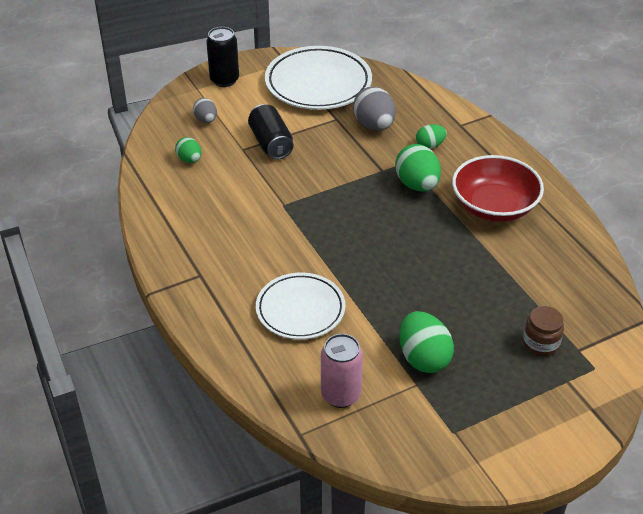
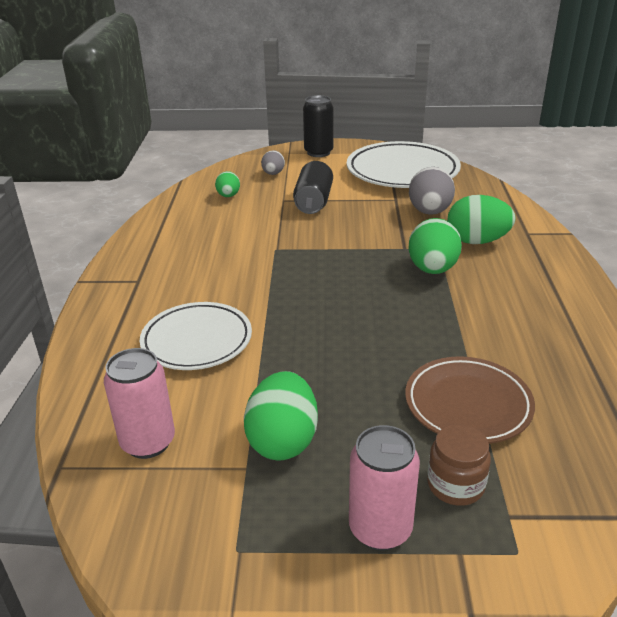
camera: 30 degrees right, 10 degrees down
(430, 145) = (477, 241): green egg -> green egg, size x1.72
(494, 206) = (510, 313): red bowl -> none
(513, 288) = (467, 404): none -> brown plate
(519, 386) = (380, 529): none -> pink can

